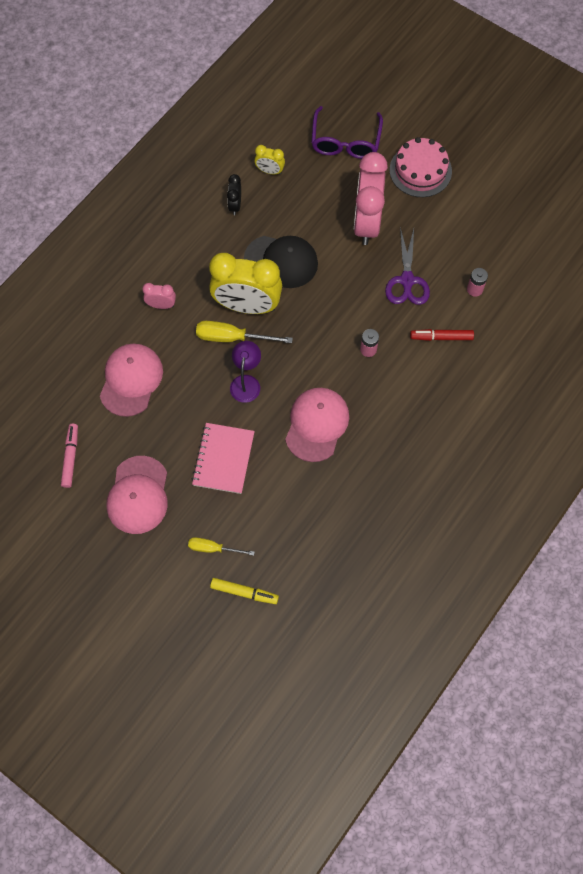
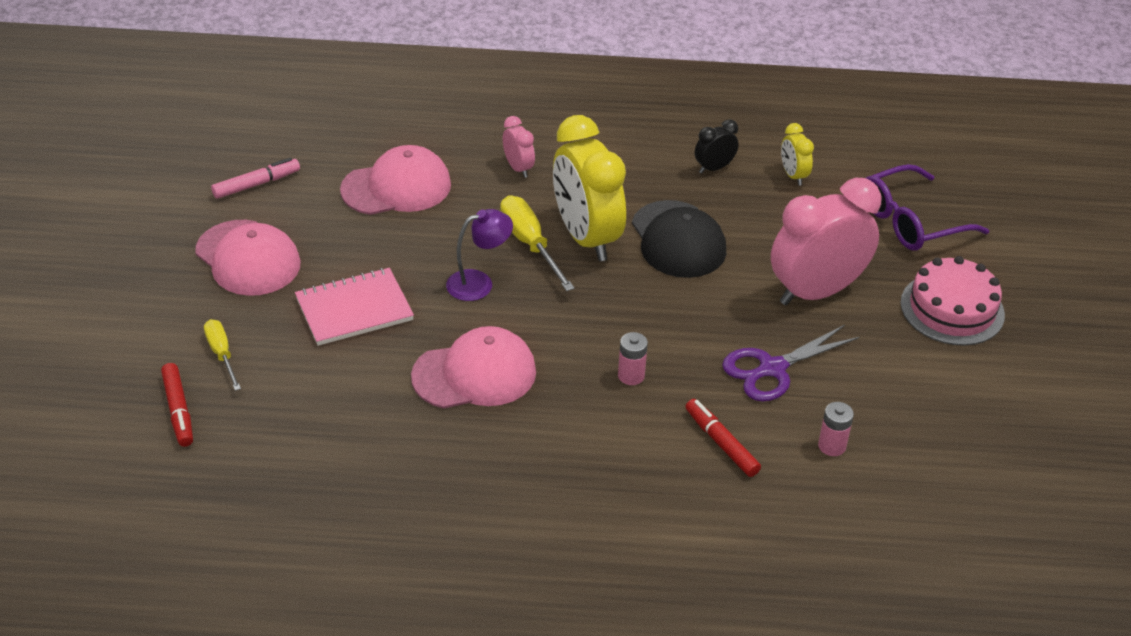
camera: 55 degrees right, 25 degrees down
(138, 495) = (248, 258): pink cap -> pink cap turned 105 degrees counterclockwise
(244, 592) = (178, 410): yellow marker -> red marker

